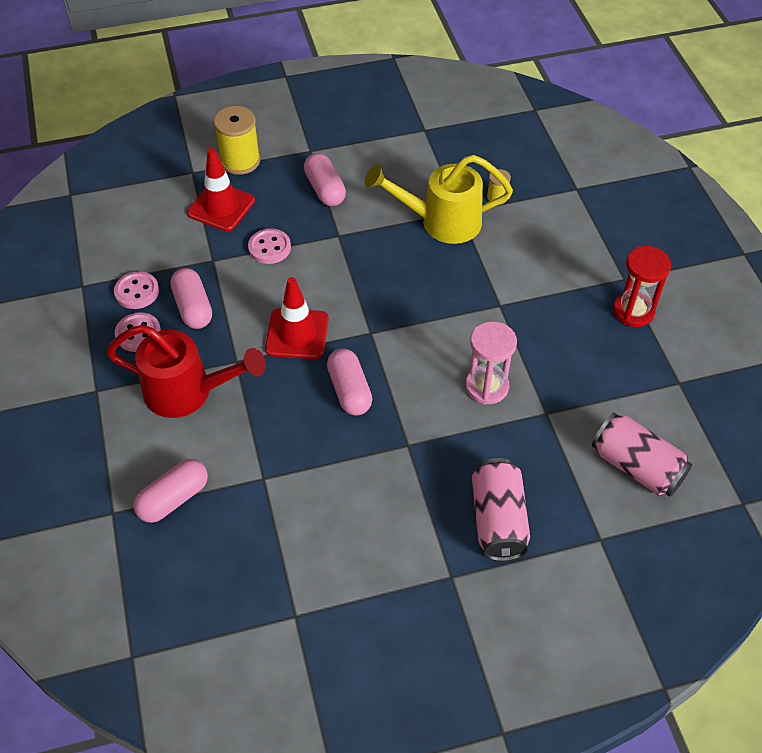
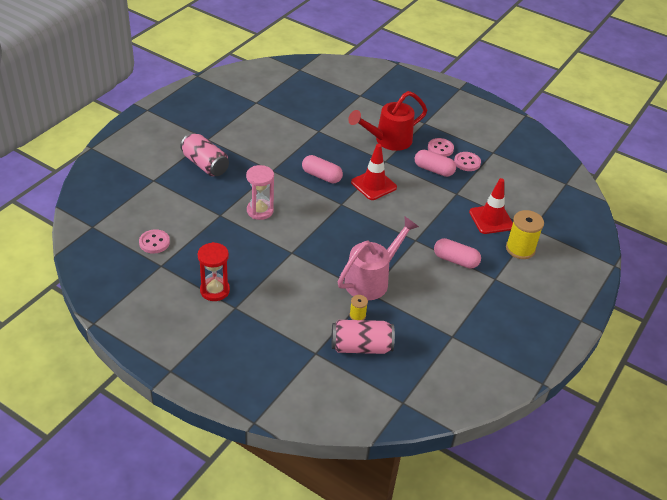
camera: 135 degrees right, 10 degrees down
(173, 498) = (344, 109): pink capsule -> none
(269, 248) = (439, 214): pink button -> pink button (154, 242)
(441, 222) = (371, 280): yellow watering can -> pink watering can
(636, 467) = (156, 215): pink can -> pink can (361, 347)

